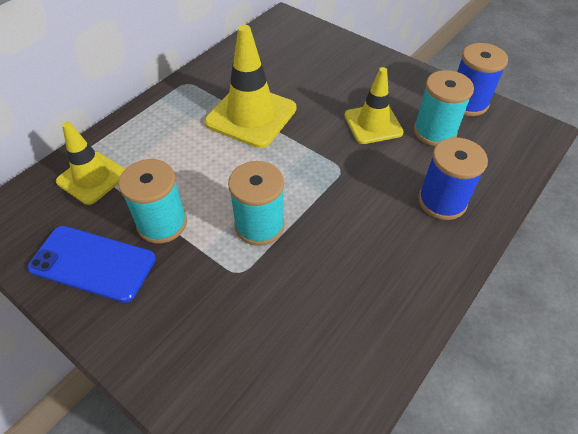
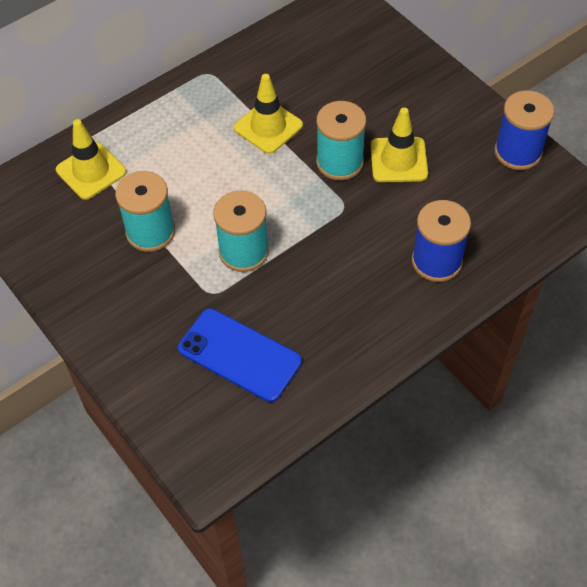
camera: 15 degrees right, 5 degrees up
(93, 263) = (80, 259): blue phone -> blue phone (239, 355)
(251, 116) = (268, 127): yellow traffic cone -> yellow traffic cone, size x0.66
(434, 132) = (463, 181): turquoise spool -> turquoise spool (339, 162)

